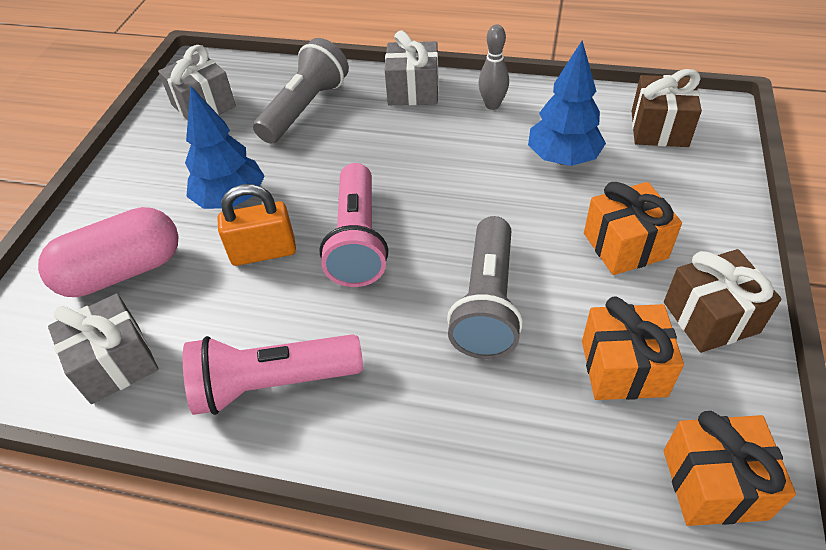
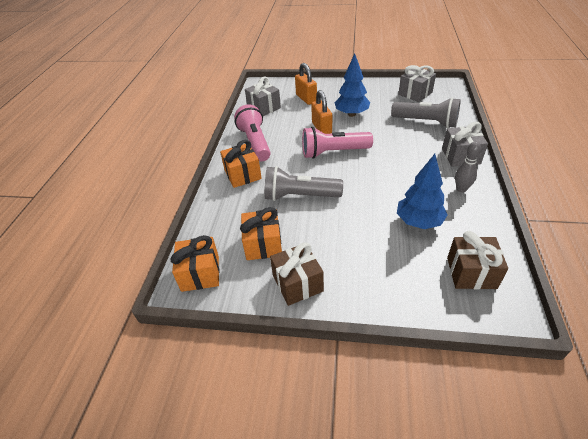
camera: 85 degrees right, 5 degrees down
(122, 271) = (306, 98): pink capsule -> orange padlock
(625, 245) = (348, 248): orange gift -> orange gift (242, 175)

